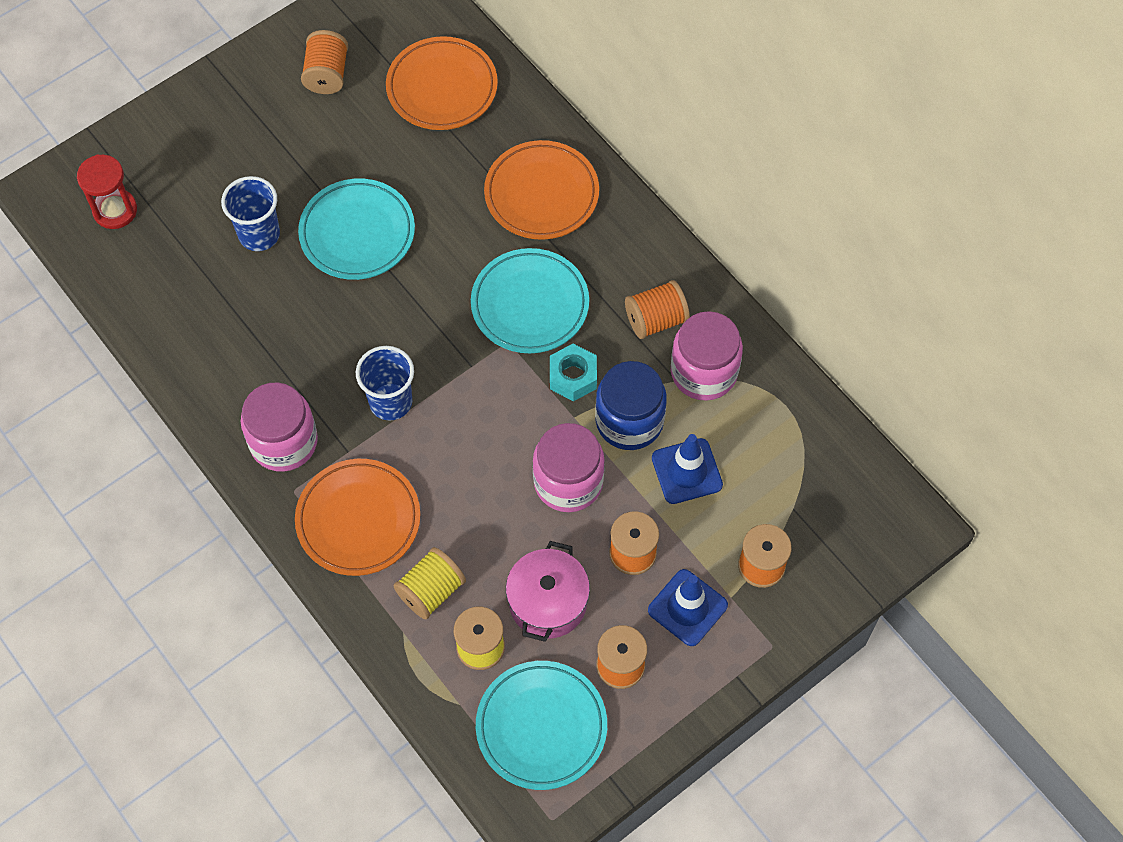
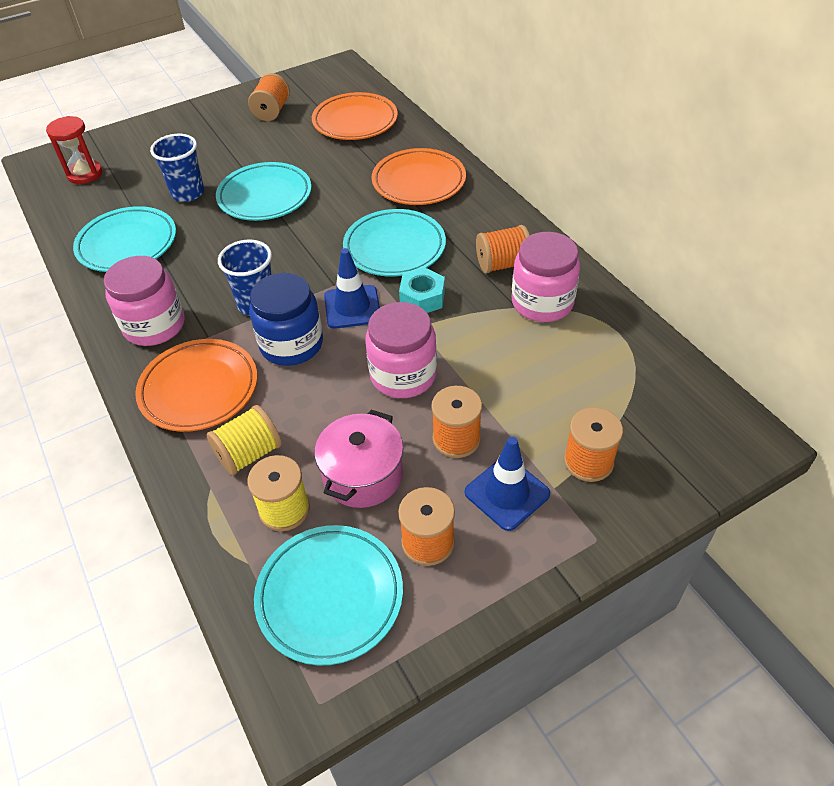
camera: 10 degrees right, 15 degrees down
(211, 324) = (127, 244): none -> turquoise plate
(629, 421) = (468, 333): blue jar -> blue jar (291, 344)
(686, 471) = (518, 376): blue traffic cone -> blue traffic cone (352, 307)

